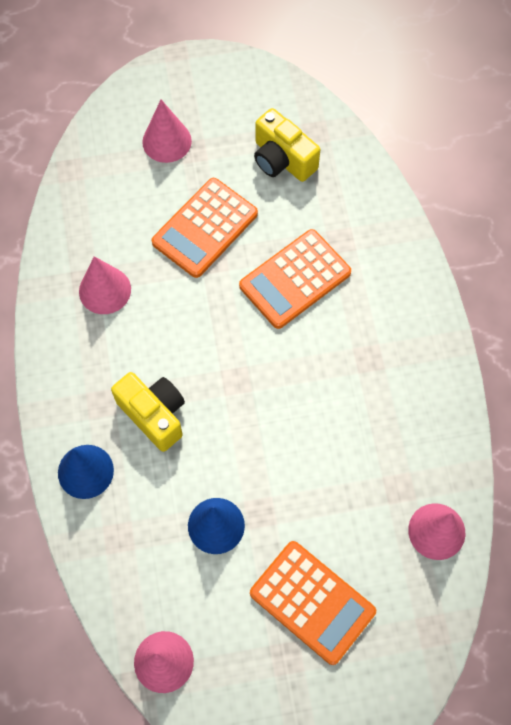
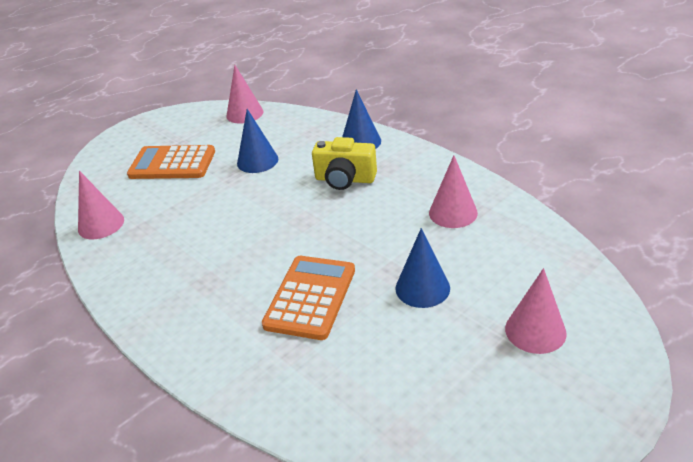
camera: 150 degrees right, 30 degrees down
(205, 228) = (422, 288): orange calculator -> blue cone
(282, 159) = (409, 384): yellow camera -> none

